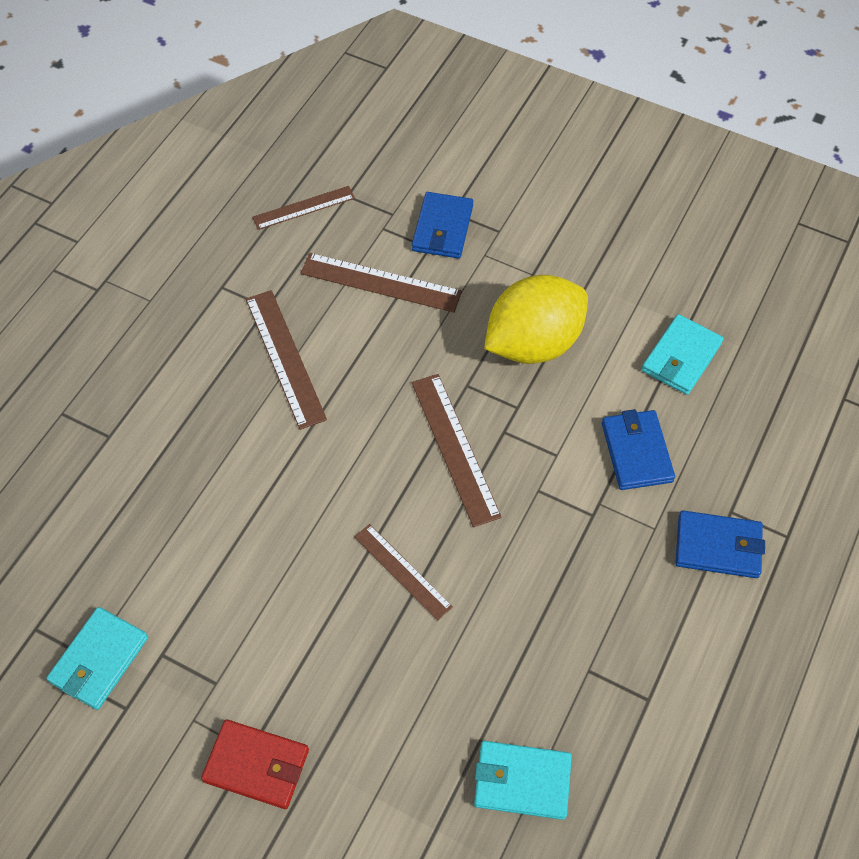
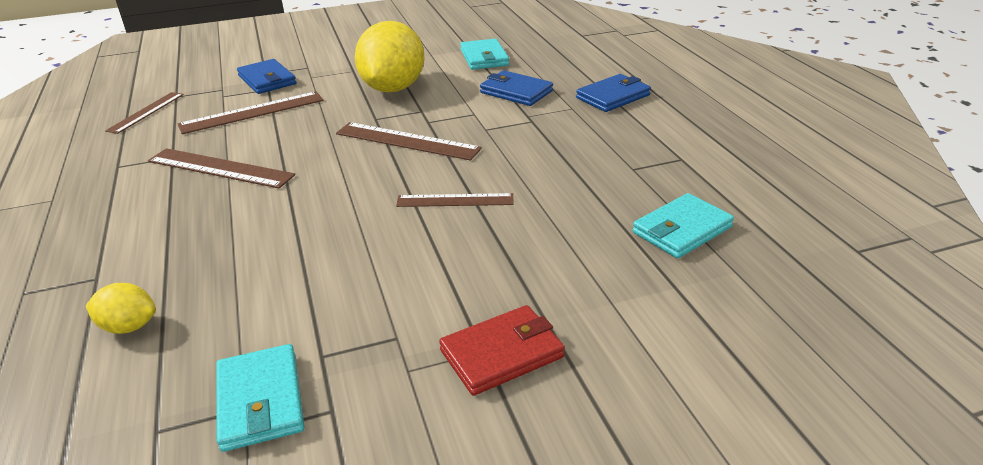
camera: 45 degrees left, 25 degrees down
(89, 512) = (129, 326): none -> yellow lemon

